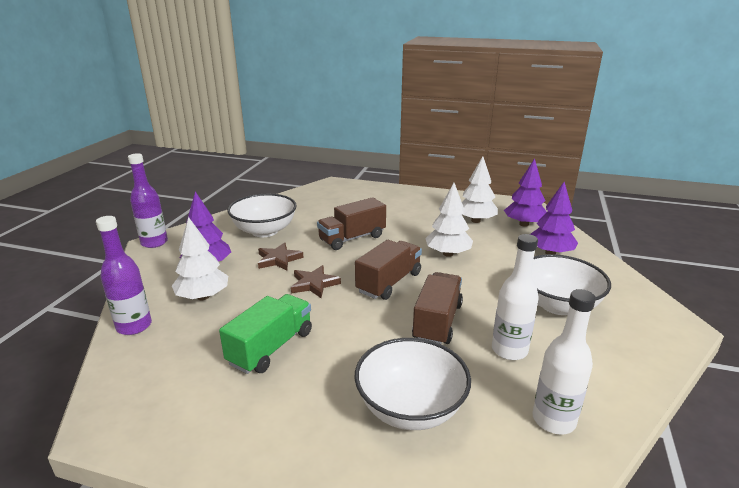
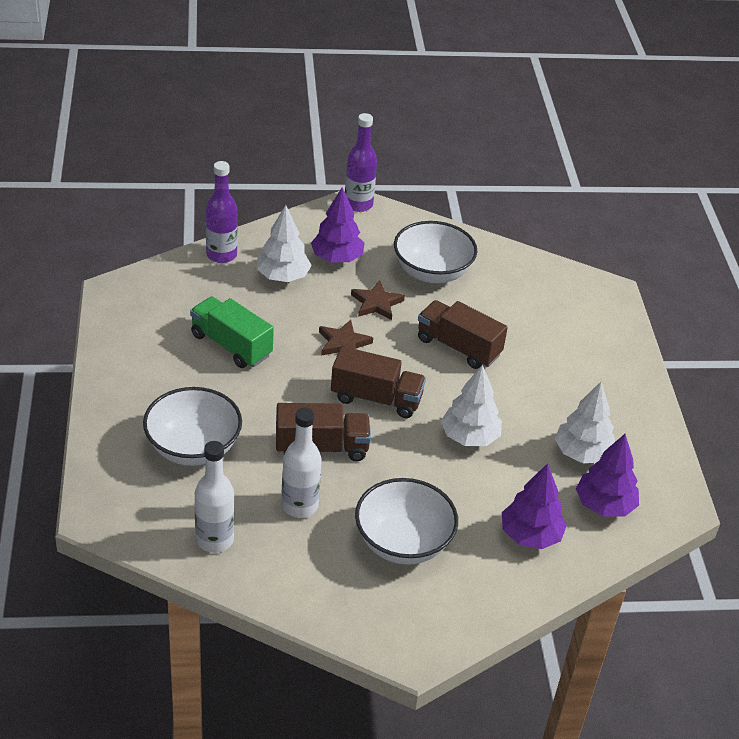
camera: 65 degrees right, 15 degrees up
(271, 347) = (231, 345): green truck -> green truck turned 150 degrees counterclockwise

